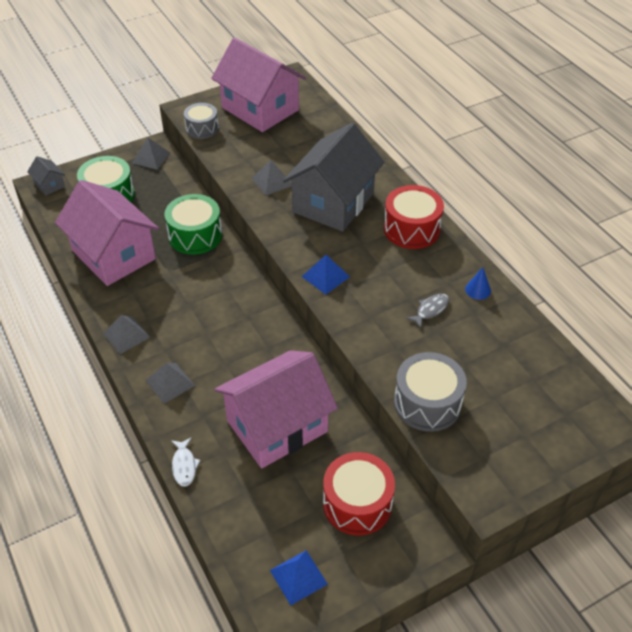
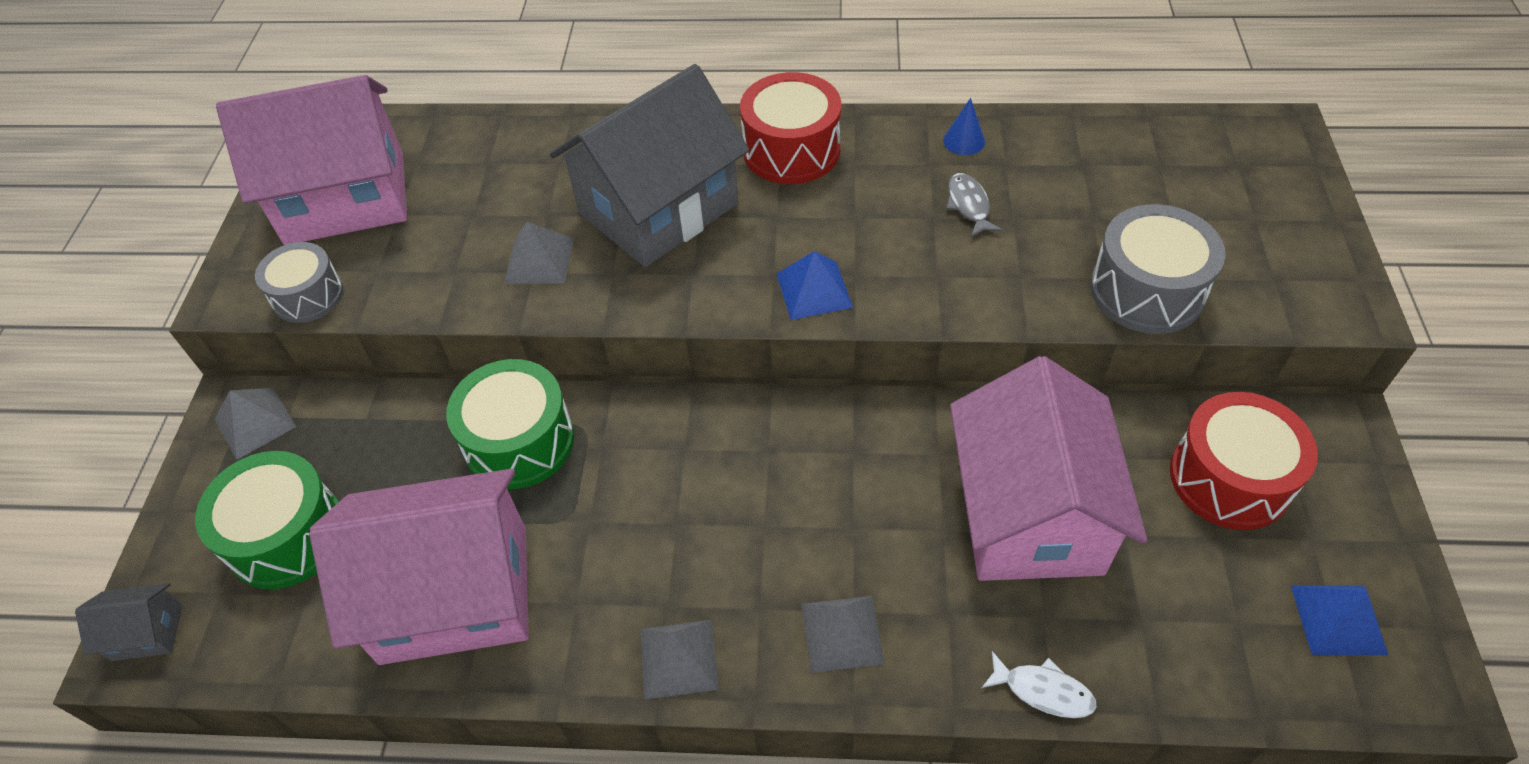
camera: 55 degrees left, 5 degrees up
(333, 202) = (658, 209): grey house -> grey house turned 75 degrees clockwise

